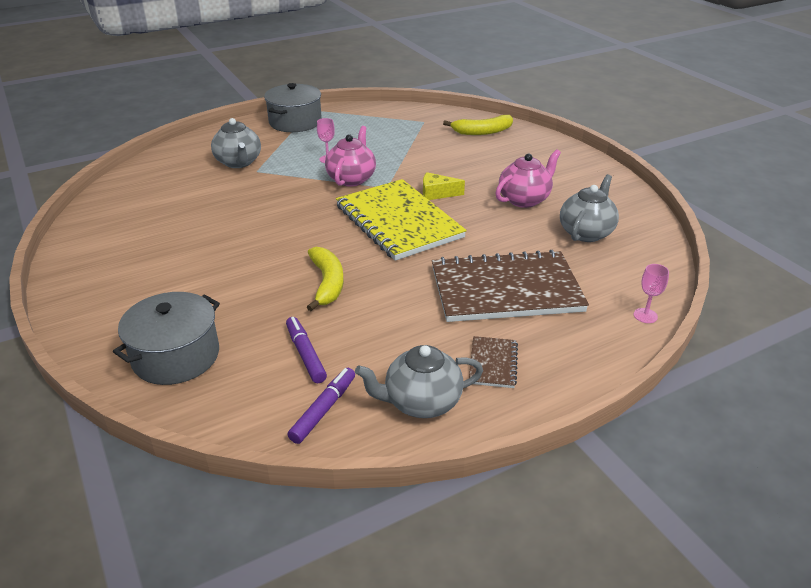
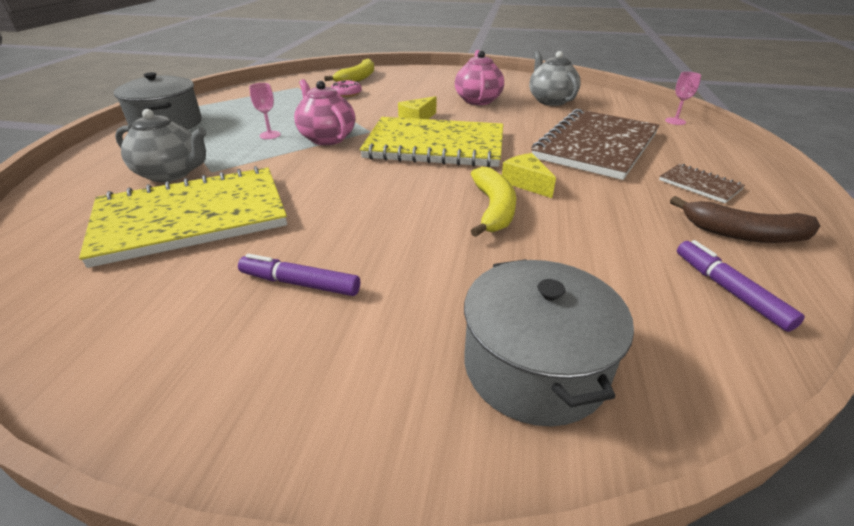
camera: 50 degrees left, 0 degrees up
(202, 196) = (192, 217): none -> yellow notebook
(305, 354) = (614, 265): purple marker -> purple marker (300, 283)
(327, 284) = (493, 209): yellow banana -> yellow banana turned 60 degrees clockwise
(385, 282) = (526, 183): none -> yellow cheese
(421, 402) = (742, 233): grey teapot -> brown banana
(442, 144) = (346, 94): none -> pink donut

